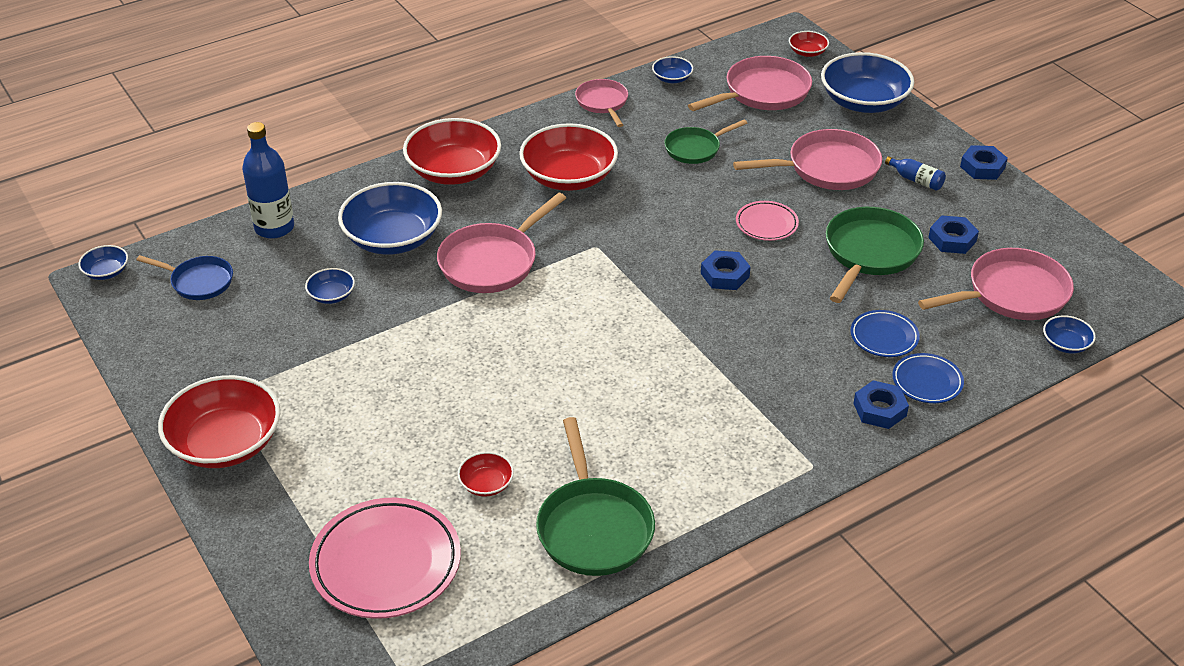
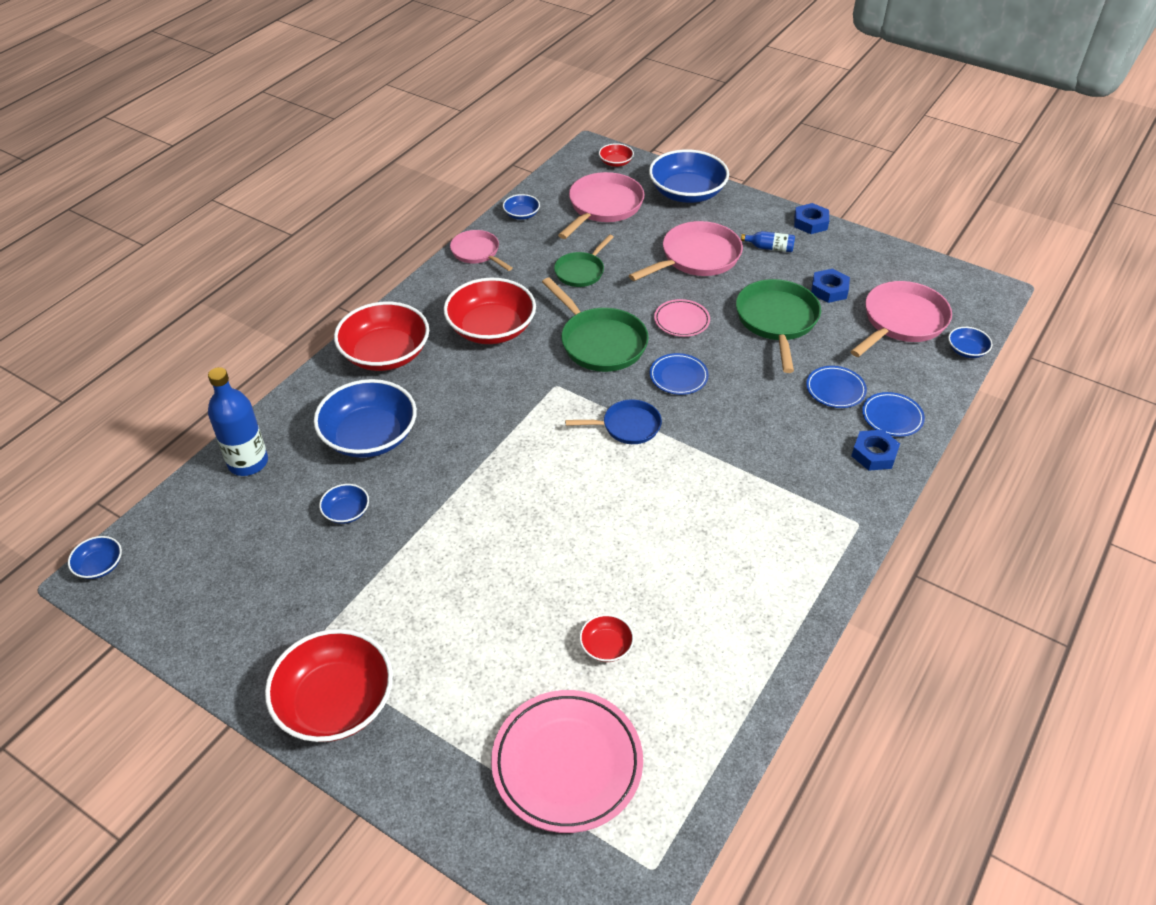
camera: 25 degrees left, 5 degrees up
(198, 282) = (204, 543): blue pan -> blue pan (627, 426)
(492, 261) = (475, 429): pink pan -> none
(593, 527) = (723, 650): green pan -> green pan (600, 342)
(725, 275) = (678, 377): blue nut -> blue plate

